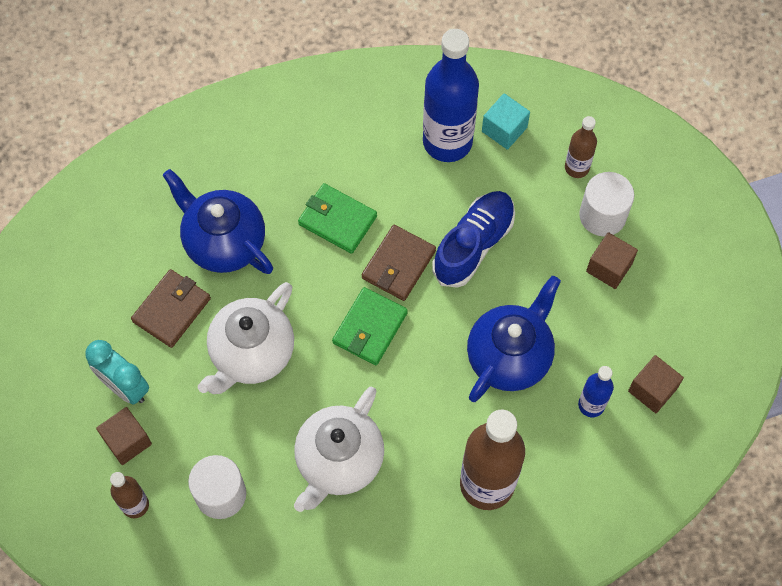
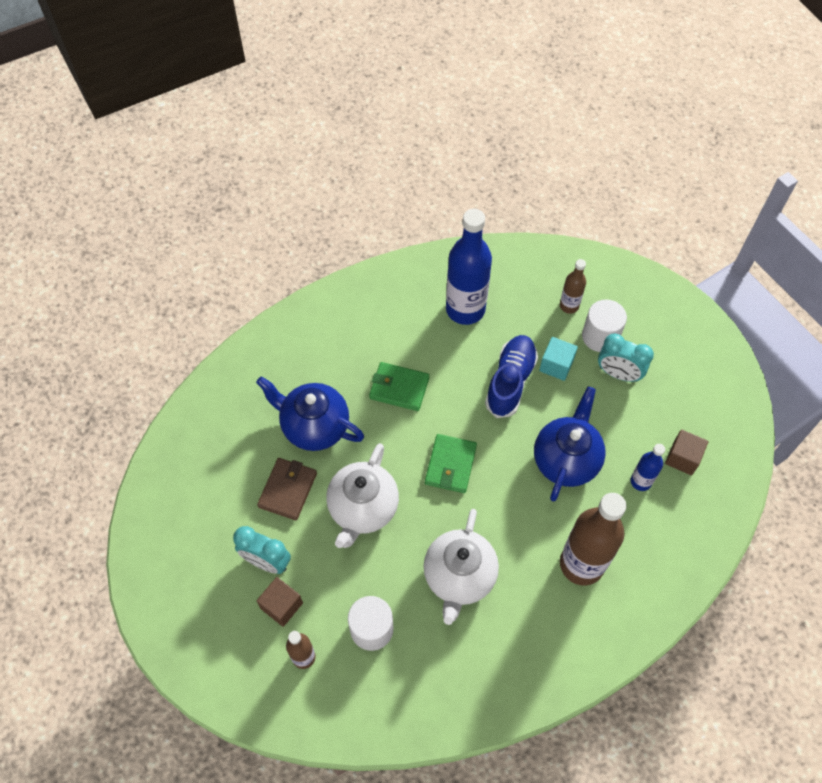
camera: 15 degrees left, 5 degrees down
(398, 264) = (457, 410): brown wallet -> none
(504, 129) = (505, 290): turquoise cube -> turquoise cube (556, 365)
(609, 267) = (618, 374): brown cube -> turquoise clock

